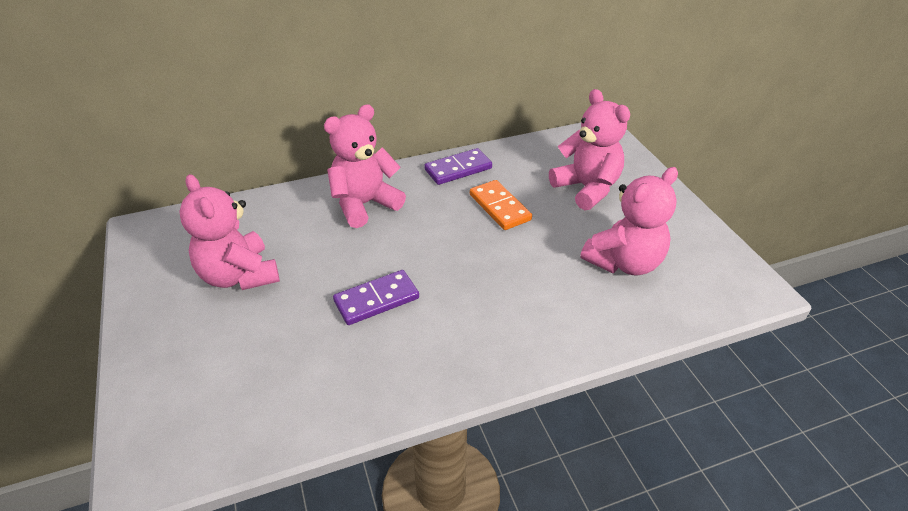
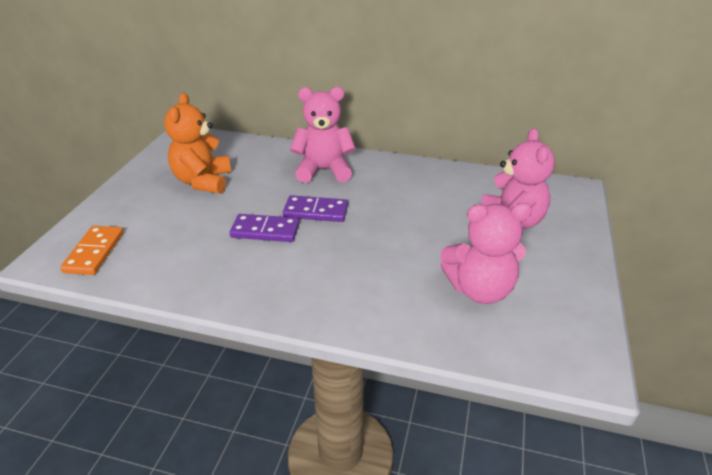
camera: 35 degrees right, 5 degrees down
(239, 275) = (203, 181): pink teddy bear -> orange teddy bear
(458, 169) = (417, 172): purple domino -> purple domino (316, 211)
(500, 207) = (419, 209): orange domino -> orange domino (94, 252)

